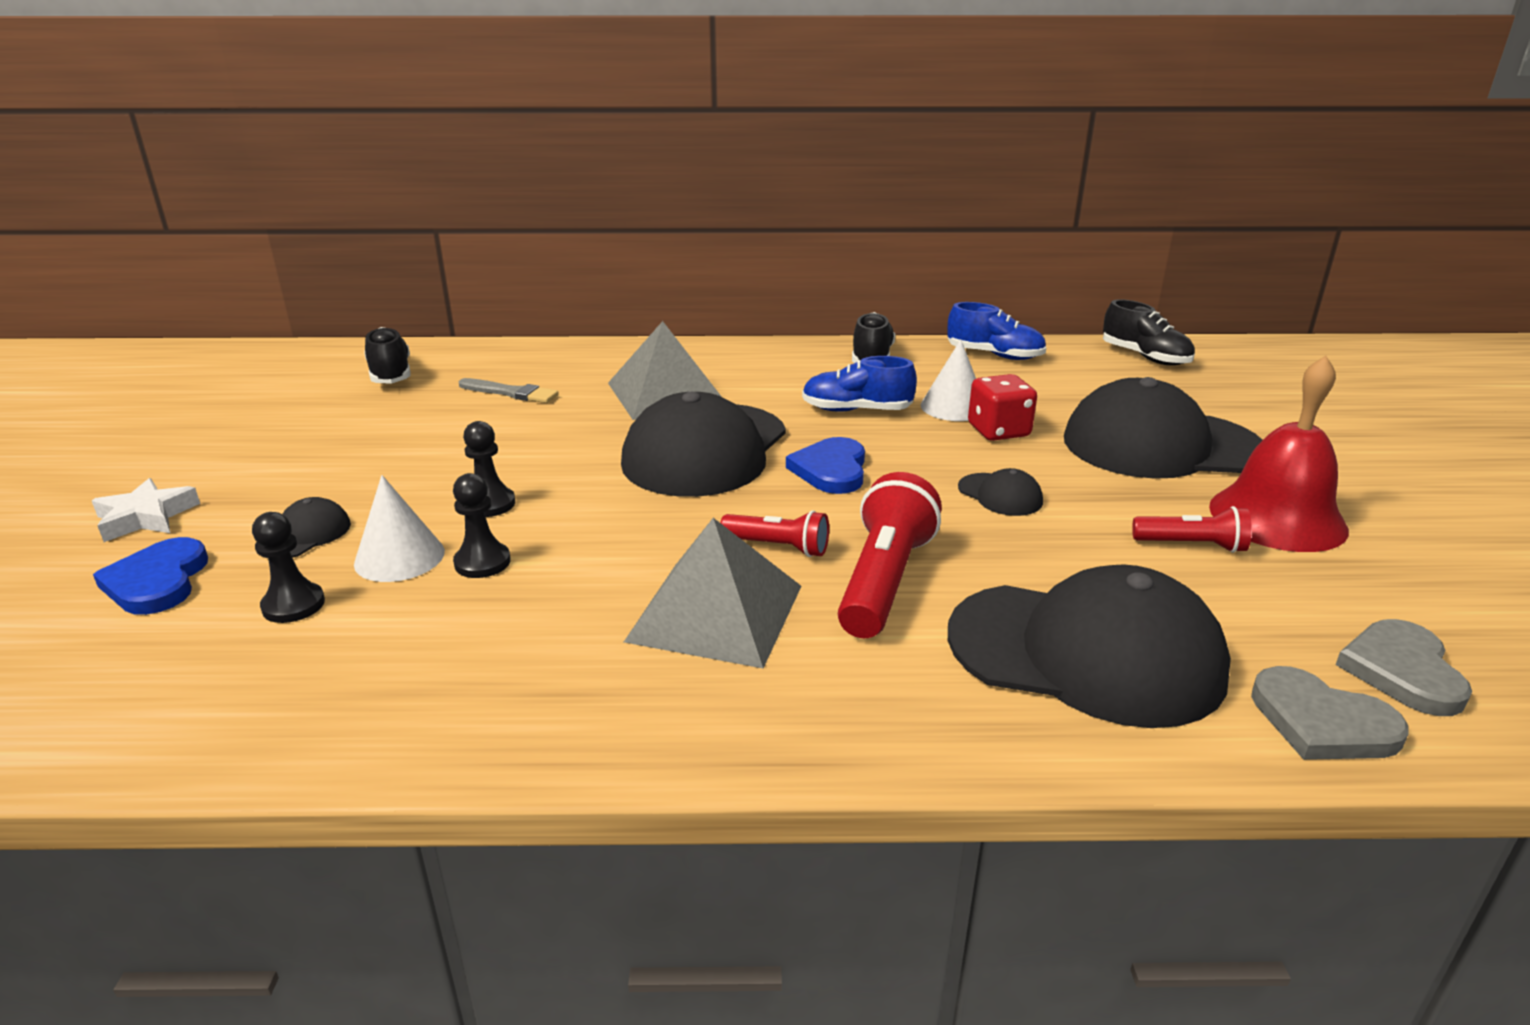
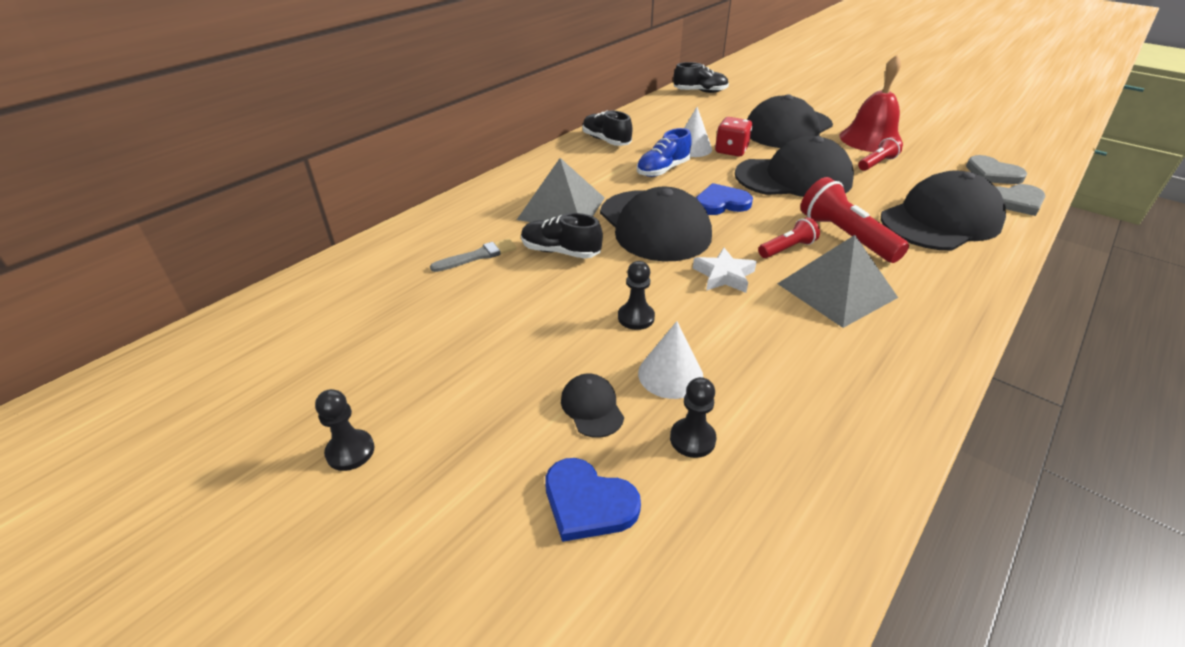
camera: 50 degrees left, 10 degrees up
(146, 517) = (462, 487): white star -> white star (724, 275)
(391, 374) = (361, 292): black shoe -> black shoe (560, 252)
(482, 562) = (710, 344): black pawn -> black pawn (350, 451)
(831, 470) = (721, 203): blue heart -> blue heart turned 120 degrees clockwise
(994, 355) = (649, 115): blue shoe -> none
(1000, 495) = (794, 178): black cap -> black cap, size x2.40

